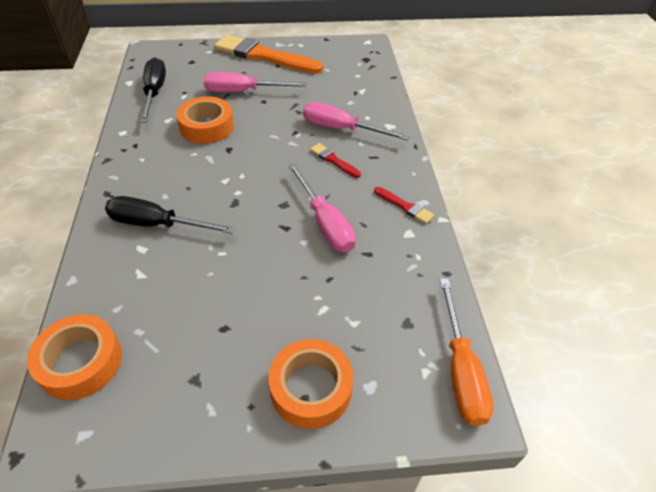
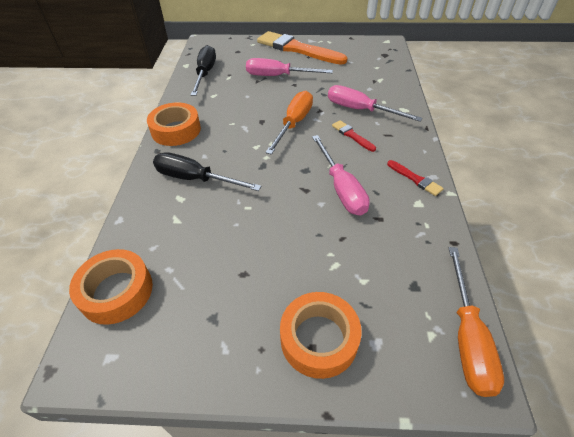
camera: 10 degrees right, 0 degrees up
(207, 127) = (245, 102): orange tape -> orange tape (176, 130)
(267, 150) = (294, 123): none -> orange screwdriver

